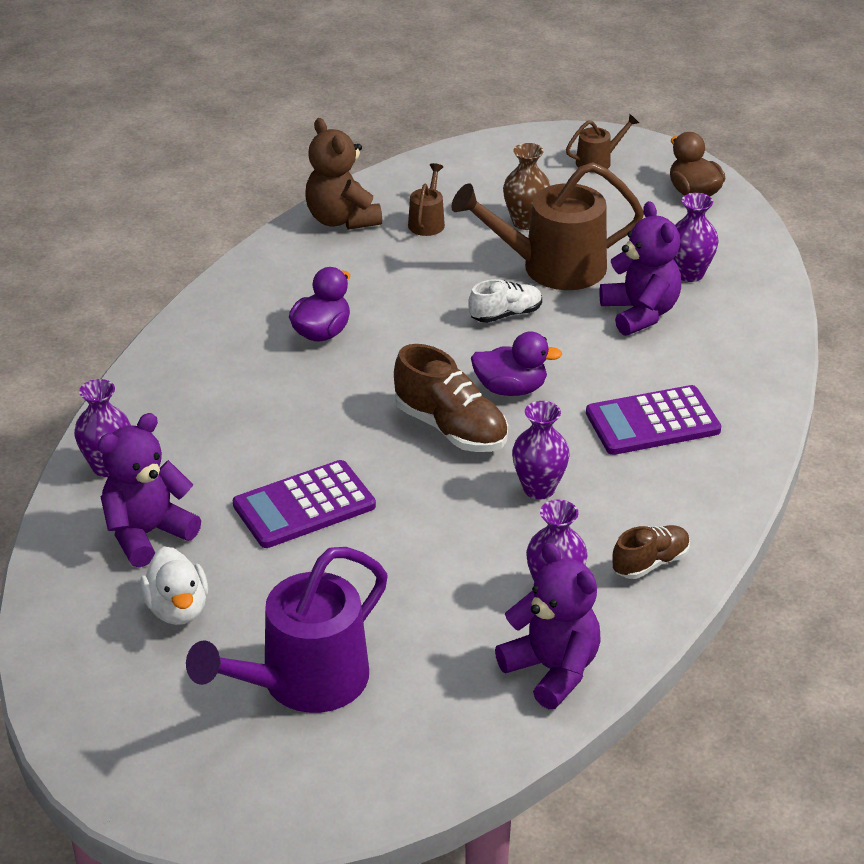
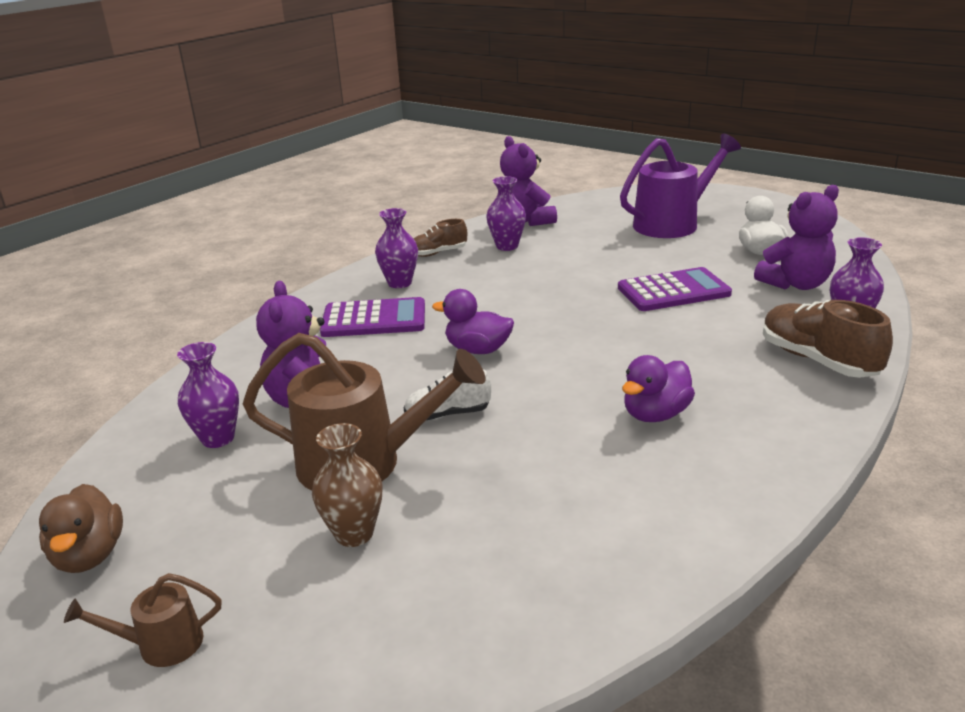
camera: 165 degrees left, 10 degrees down
(342, 220) = (619, 574): brown teddy bear -> none
(427, 222) = (490, 553): brown watering can -> none
(451, 428) = (543, 327): brown shoe -> brown shoe (817, 360)
(539, 489) = (490, 289): purple vase -> purple vase (400, 283)

